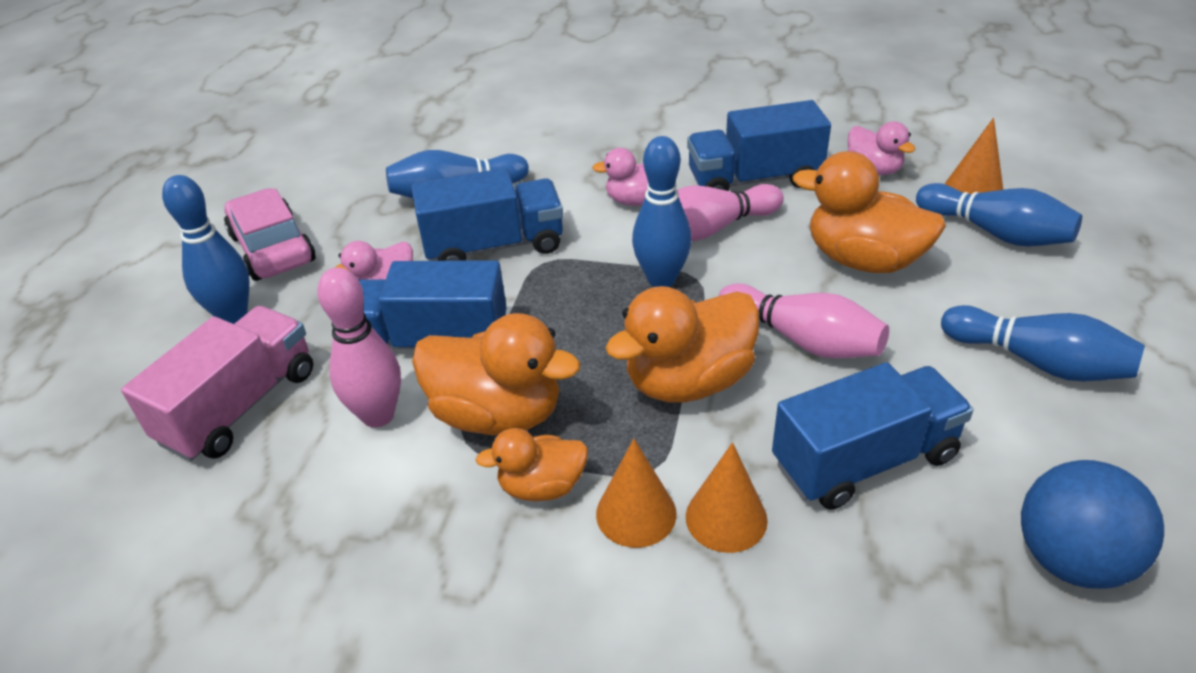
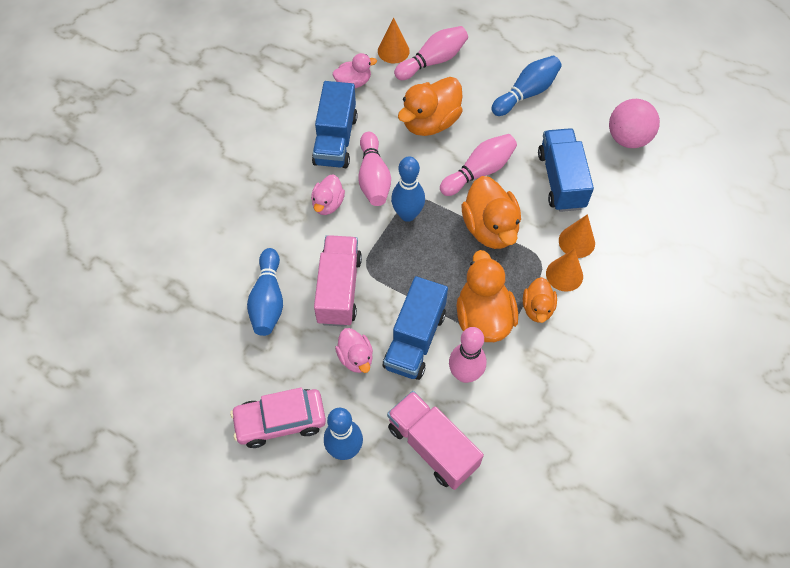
camera: 75 degrees left, 20 degrees up
(494, 246) = (339, 289): blue truck -> pink truck
(497, 414) = (483, 317): orange duck -> orange duck turned 45 degrees counterclockwise
(995, 233) = (433, 61): blue bowling pin -> pink bowling pin
(1070, 559) = (628, 138): blue ball -> pink ball

